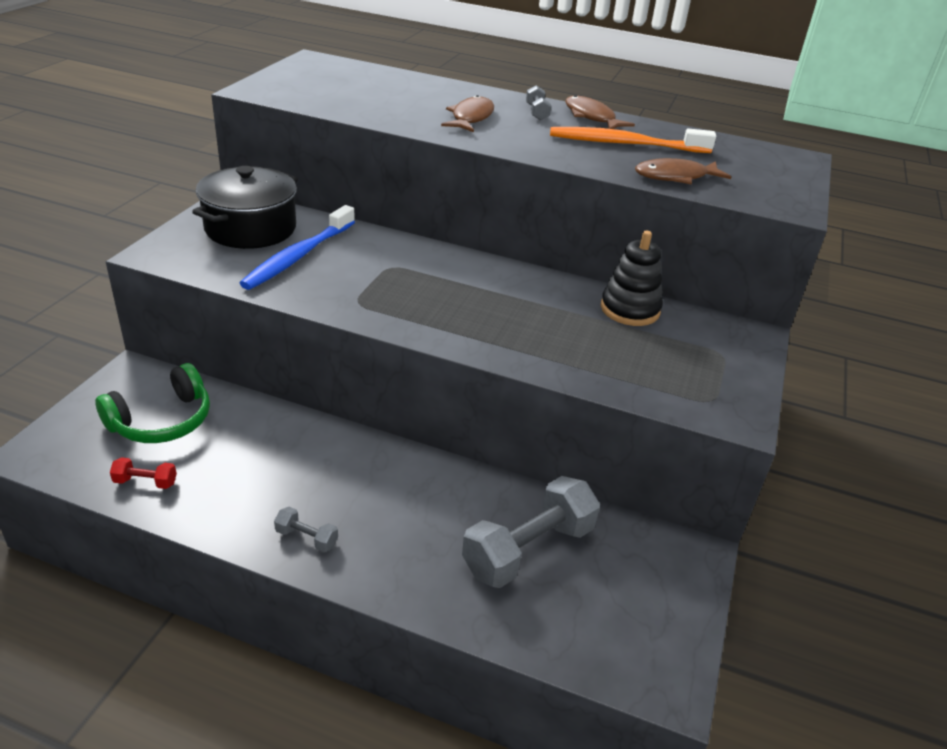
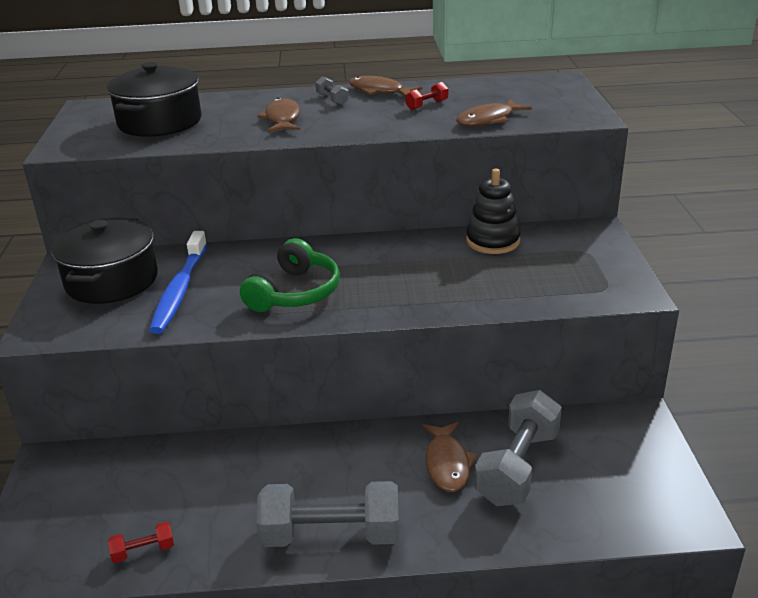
camera: 20 degrees left, 5 degrees down
(162, 421) = (115, 492): green headphones -> green headphones (295, 293)
(306, 538) = (331, 535): grey dumbbell -> grey dumbbell, size x2.29
(359, 90) = (160, 122): none -> black pot
(462, 517) = (447, 464): none -> brown fish
(625, 144) = (427, 105): orange toothbrush -> red dumbbell

